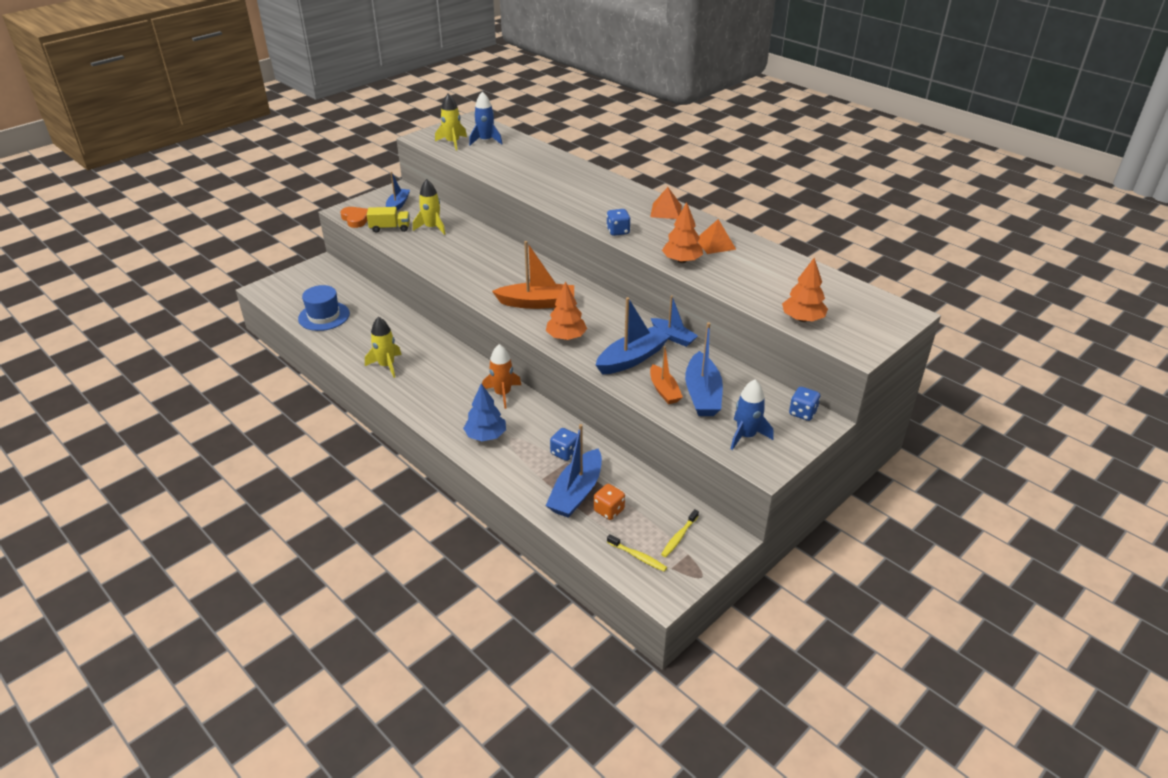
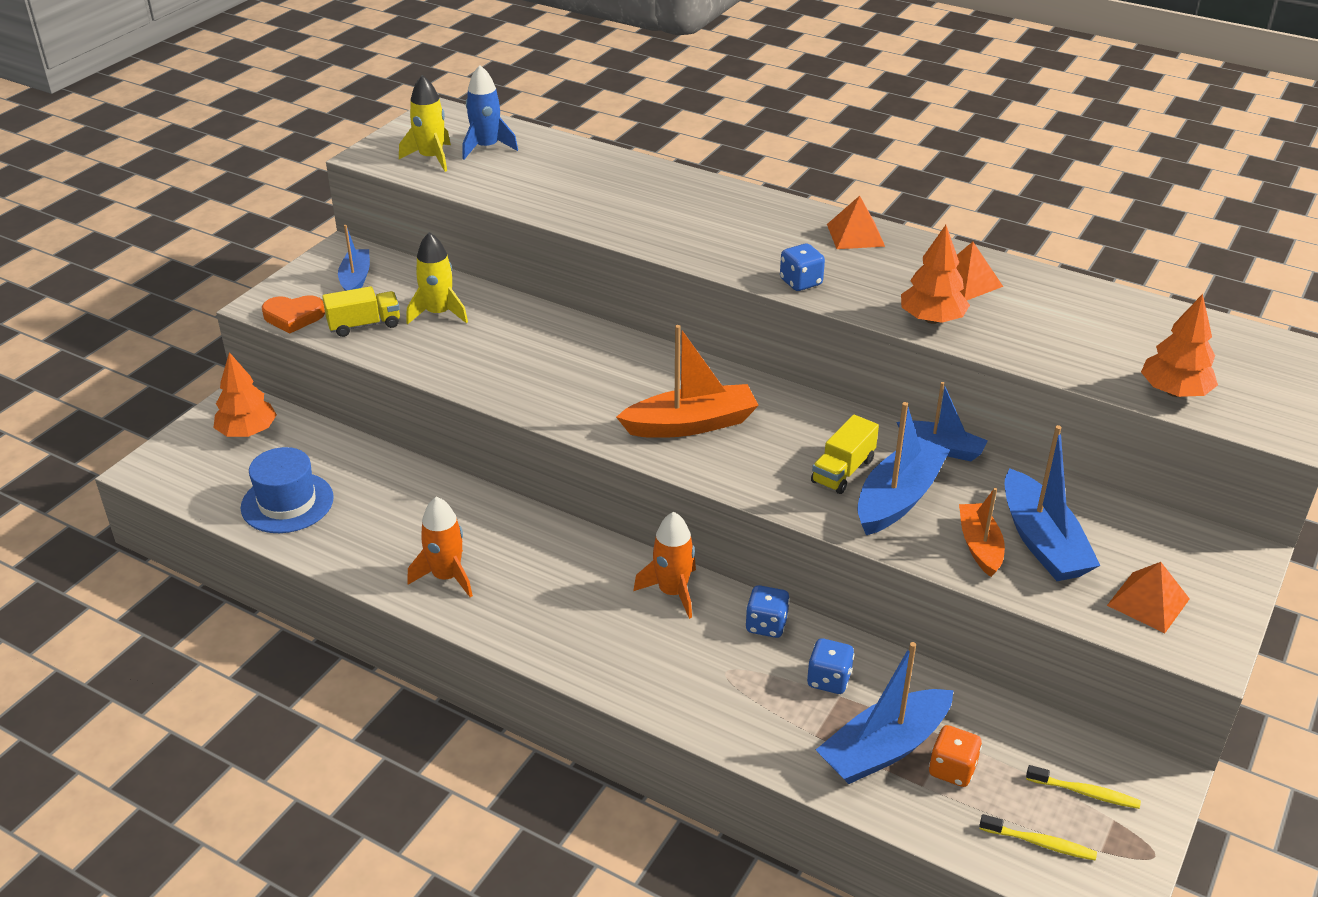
camera: 15 degrees left, 0 degrees up
(356, 219) = (293, 317): orange heart -> orange heart turned 135 degrees clockwise
(386, 365) = (446, 576): yellow rocket -> orange rocket
(485, 436) = (683, 675): blue tree -> none
(566, 337) = (772, 478): orange tree -> orange tree (247, 432)
(576, 492) = (884, 748): blue boat -> blue boat turned 45 degrees clockwise
(608, 340) = (843, 471): none -> yellow truck
(664, 390) = (979, 546): orange boat -> orange boat turned 150 degrees counterclockwise
(679, 537) = (1085, 793): yellow toothbrush -> yellow toothbrush turned 90 degrees counterclockwise
(746, 436) = (1148, 602): blue rocket -> orange pyramid
(802, 413) = (1208, 545): blue dice -> blue dice (766, 625)

